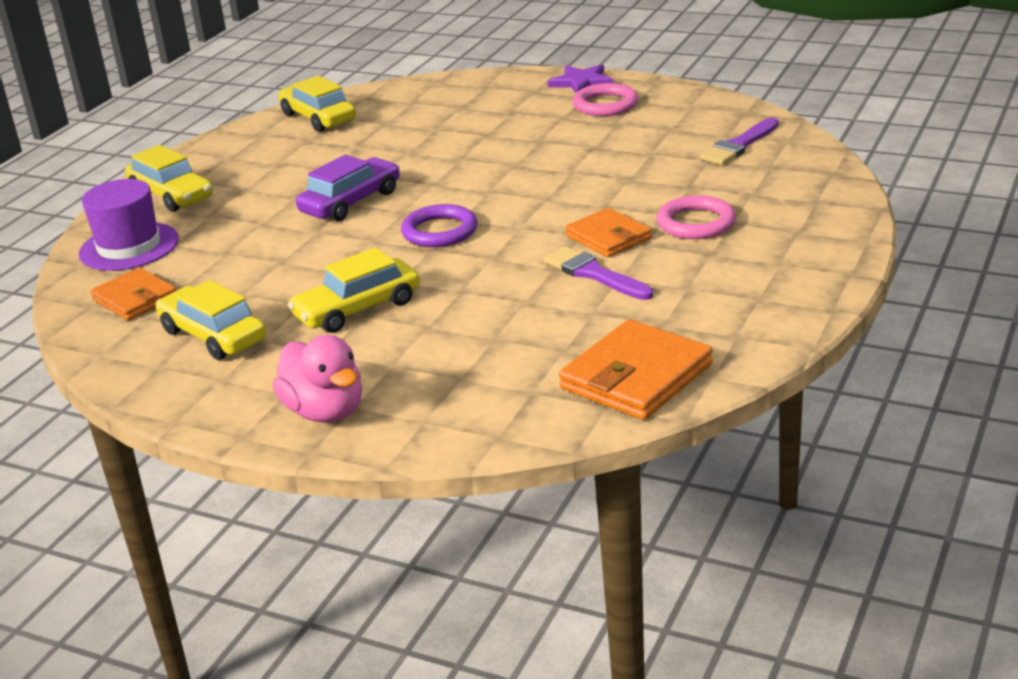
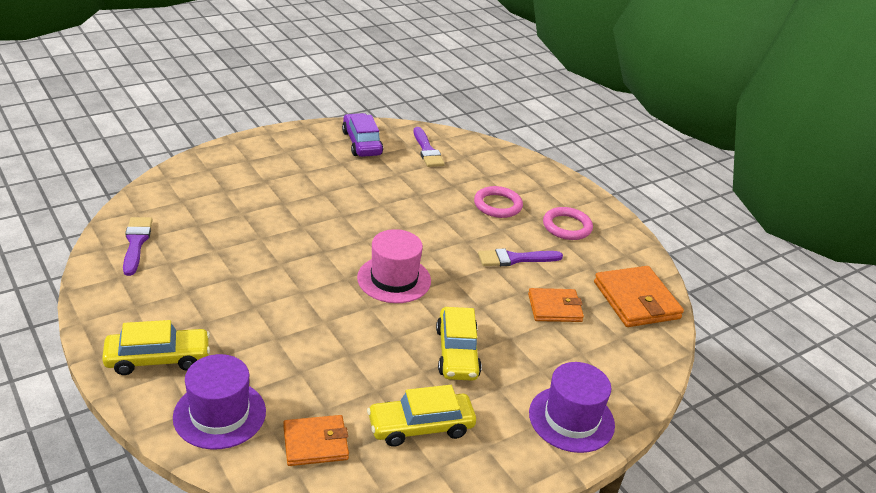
camera: 65 degrees left, 5 degrees up
(318, 118) = (136, 243): yellow car -> purple brush
(325, 412) = (571, 419): pink duck -> purple hat
(351, 202) = (301, 290): purple car -> purple car (362, 143)
(439, 231) = (394, 279): purple ring -> pink hat
(581, 82) = (264, 142): purple star -> none
(605, 105) = (310, 153): pink ring -> pink ring (567, 227)
(608, 237) = (479, 234): orange wallet -> orange wallet (554, 308)

